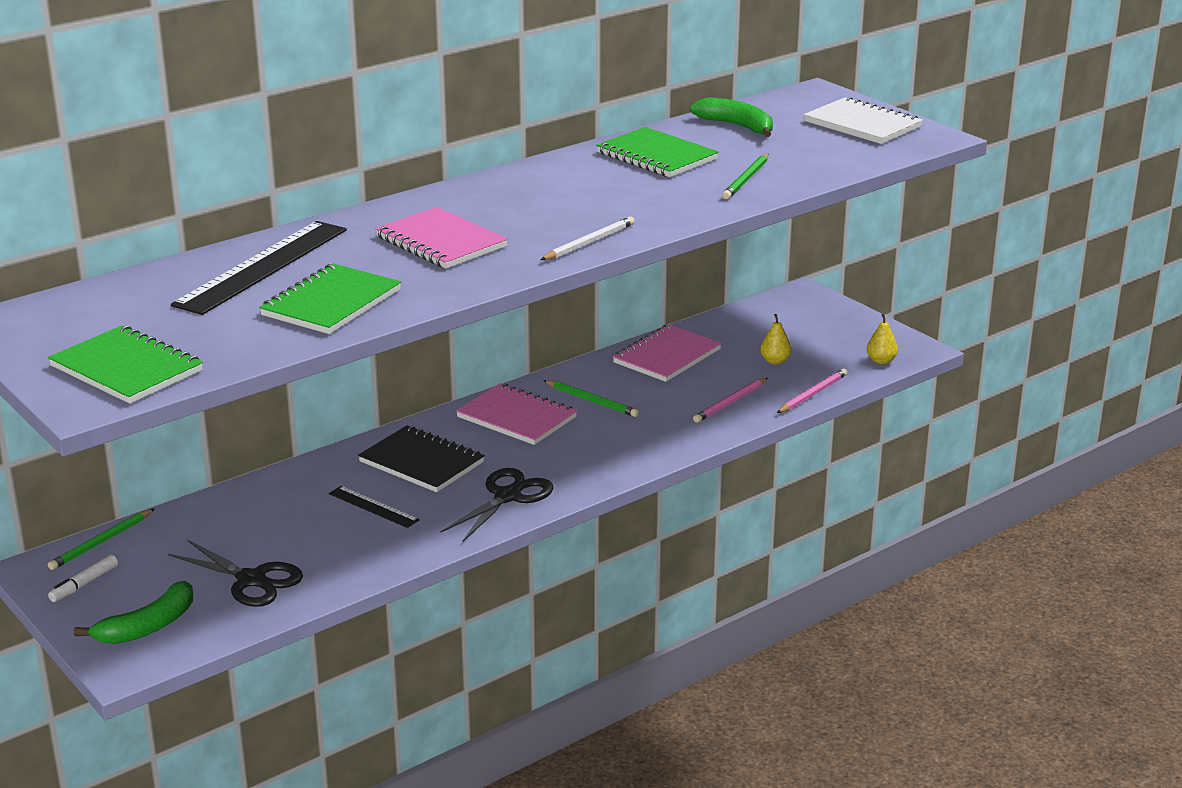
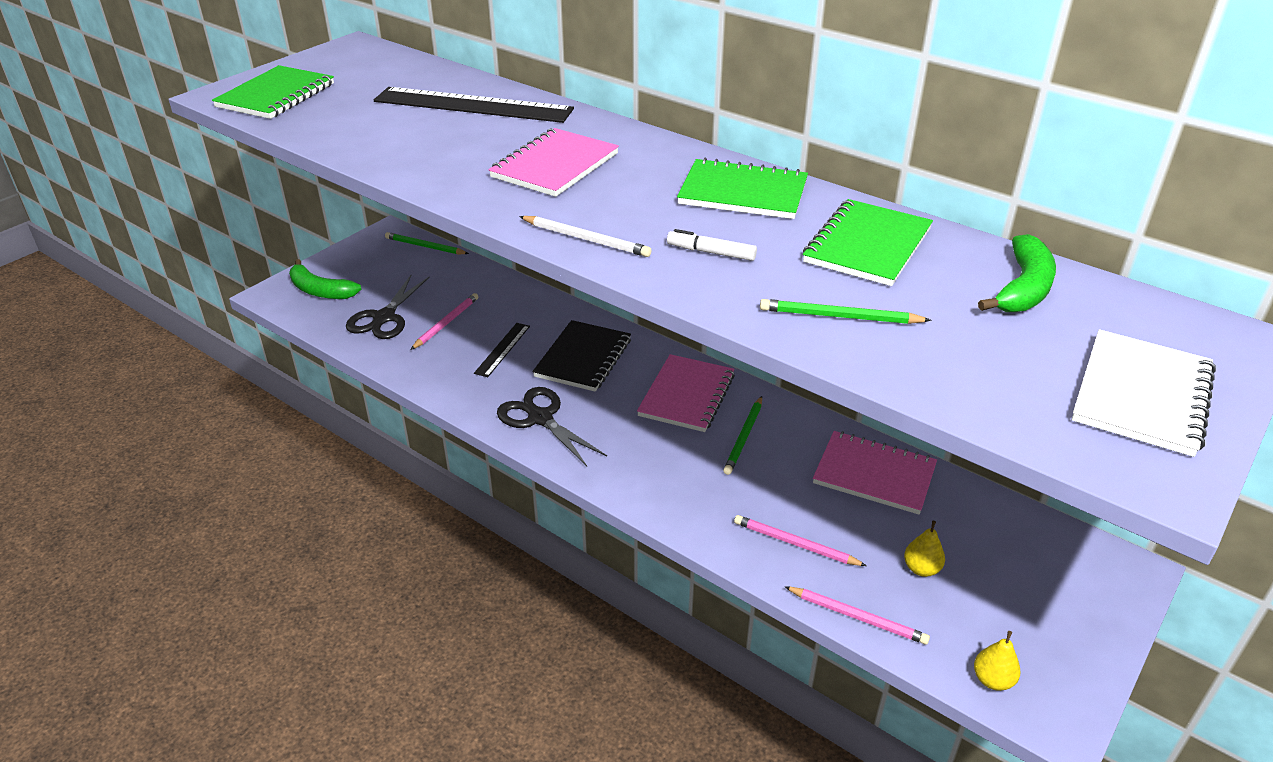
camera: 75 degrees right, 10 degrees up
(84, 584) = (371, 254): white marker -> white marker (711, 252)
(295, 538) = (446, 323): none -> pink pencil
(331, 303) = (405, 142): green notebook -> green notebook (743, 193)
(507, 496) = (540, 418): black scissors -> black scissors turned 150 degrees counterclockwise

